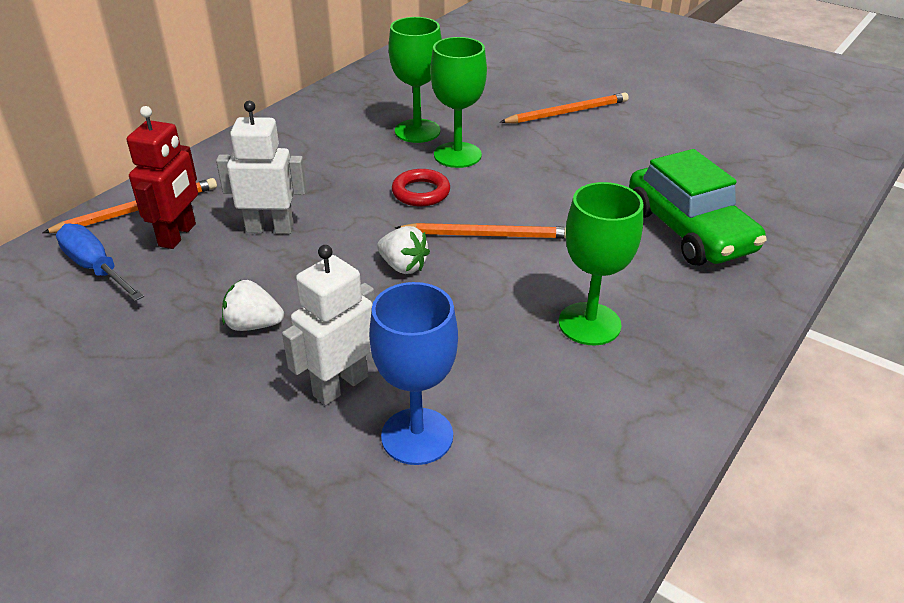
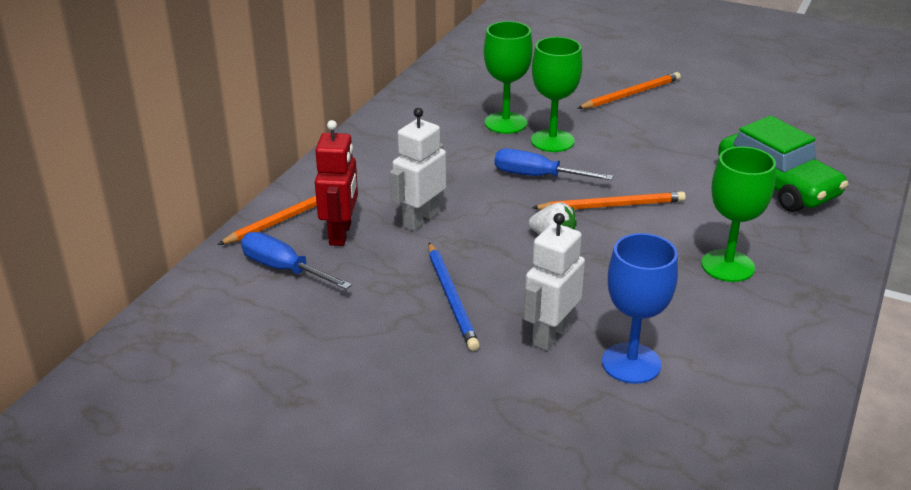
camera: 10 degrees left, 5 degrees down
(253, 325) = (451, 298): white strawberry -> blue pencil
(270, 228) = (420, 220): white robot -> white robot turned 45 degrees counterclockwise
(421, 192) = (536, 176): red ring -> blue screwdriver

